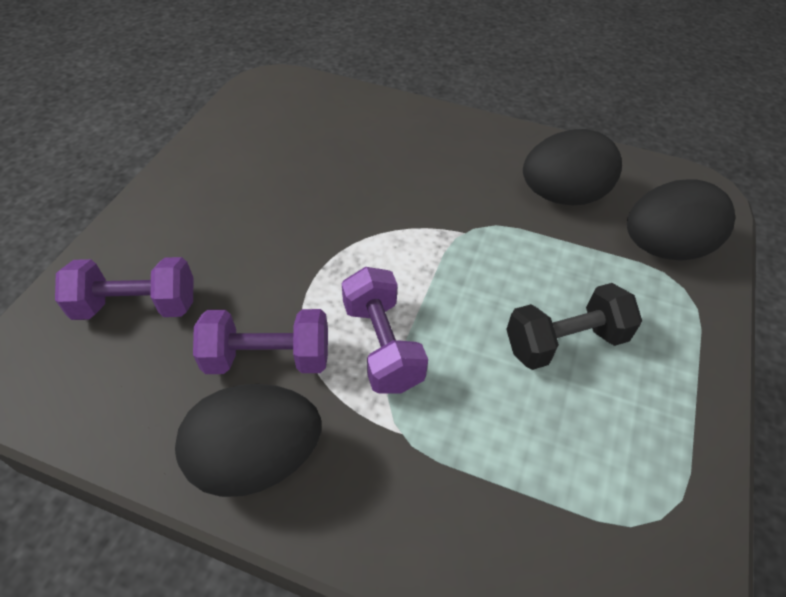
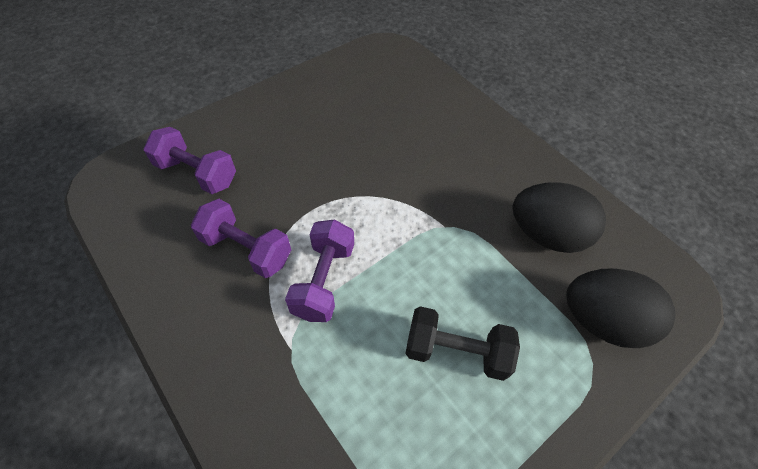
camera: 30 degrees right, 5 degrees up
(257, 458) = (194, 312): black egg -> none

